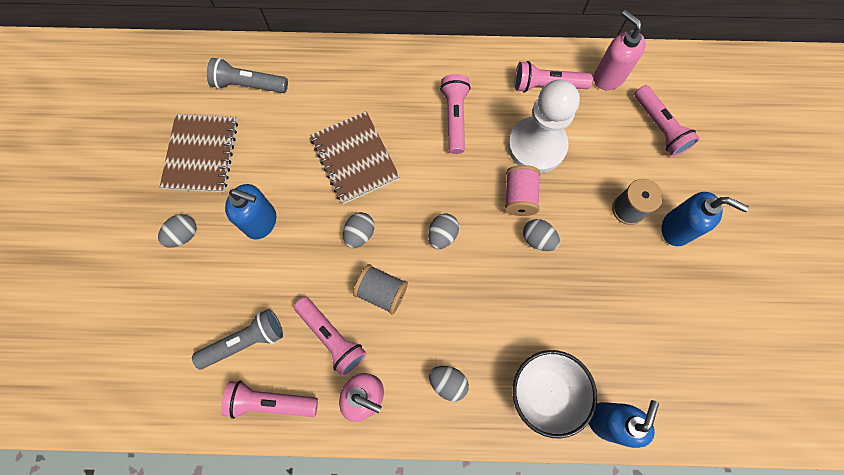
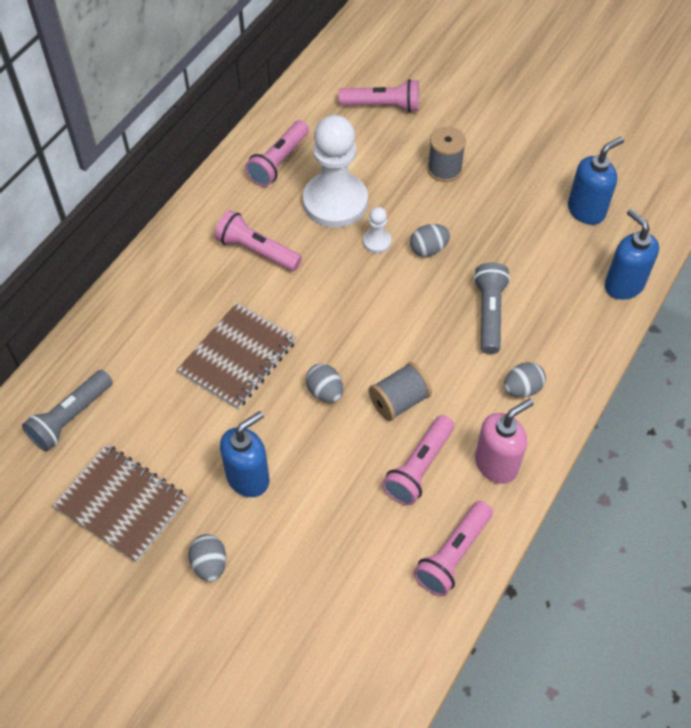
camera: 60 degrees left, 15 degrees down
(245, 341) = (373, 552): grey flashlight -> grey flashlight (489, 314)
(332, 337) = (419, 467): pink flashlight -> pink flashlight turned 135 degrees clockwise
(355, 158) = (238, 357): brown notebook -> brown notebook turned 60 degrees counterclockwise
(442, 235) = (374, 322): grey egg -> none
(519, 197) = (377, 241): pink spool -> white pawn
(545, 392) = (574, 317): white bowl -> none
(608, 77) = (305, 114): pink soap dispenser -> none
(676, 229) = (485, 146): blue soap dispenser -> blue soap dispenser (586, 210)

